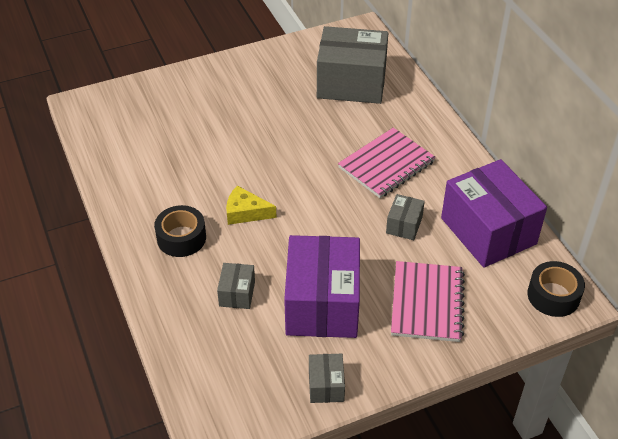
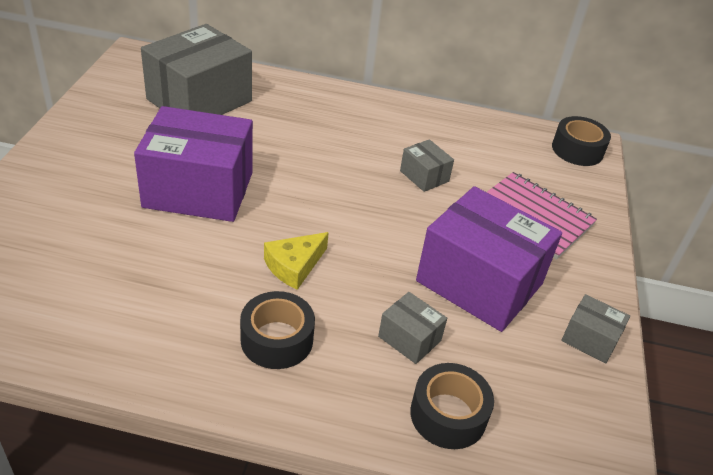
camera: 60 degrees left, 5 degrees down
(193, 339) = (448, 415): none -> black tape
(386, 164) = (336, 143): pink notebook -> none
(488, 231) = (477, 139): purple box -> purple box (198, 190)

